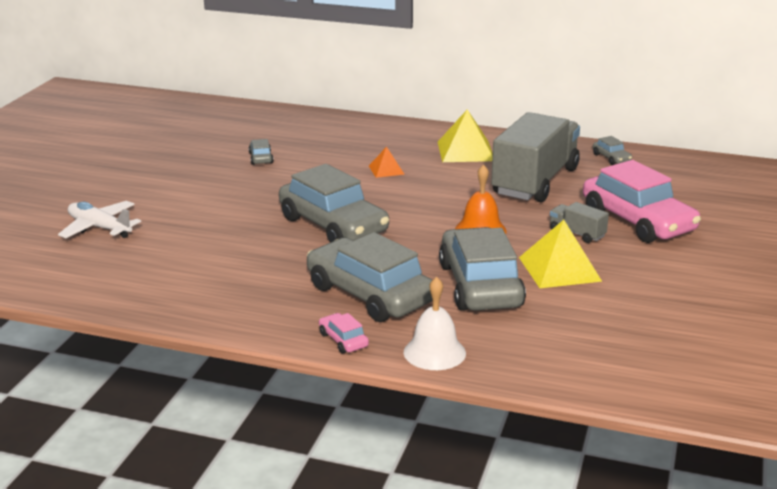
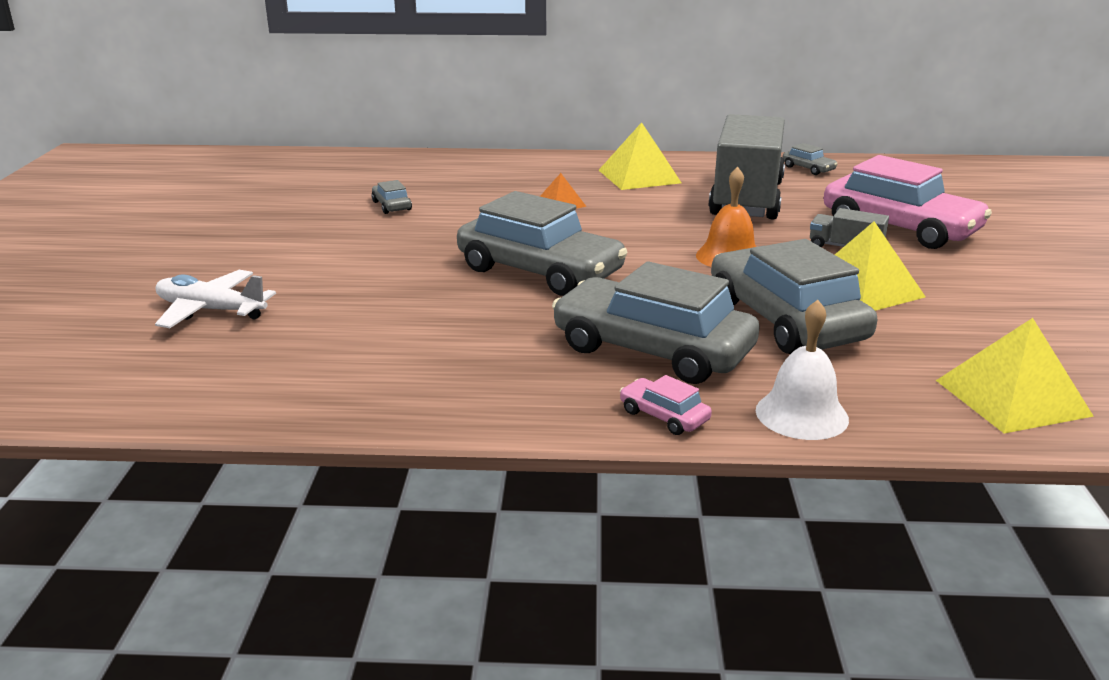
camera: 15 degrees left, 0 degrees up
(592, 363) = (1012, 397): none -> yellow pyramid

